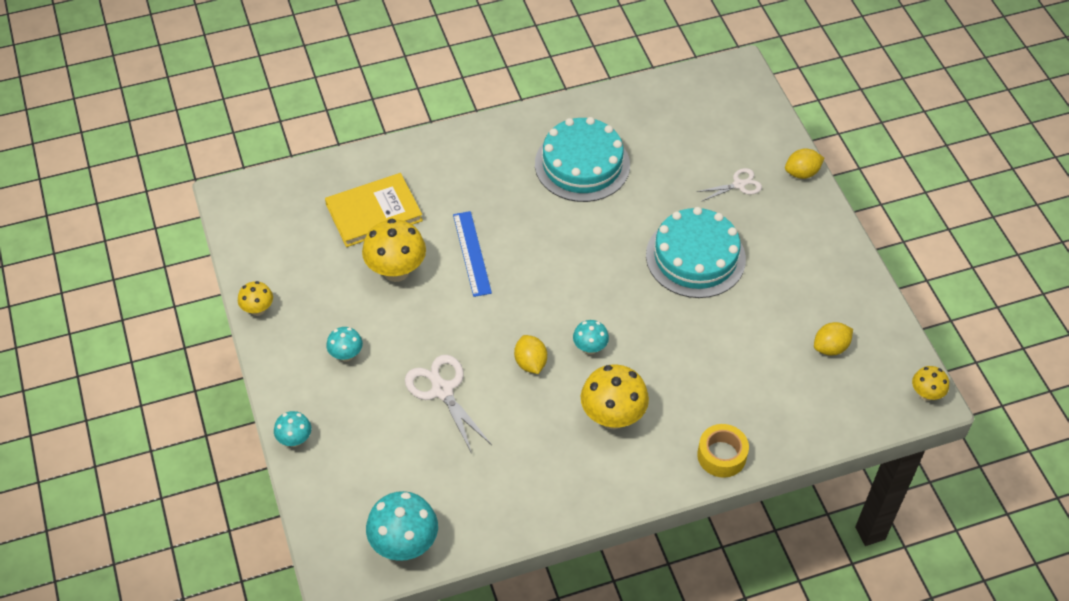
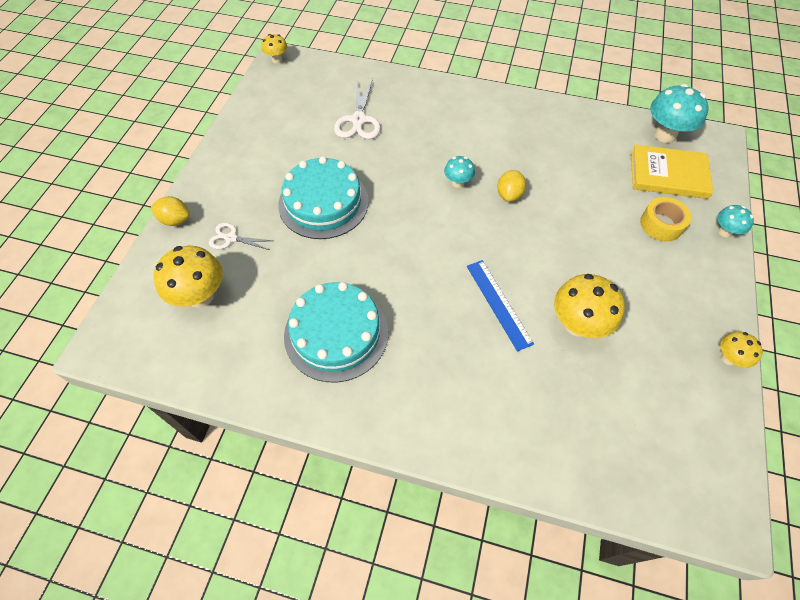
camera: 145 degrees left, 5 degrees up
(346, 355) = (657, 274): turquoise mushroom -> none
(374, 212) = (569, 400): yellow book -> yellow book (668, 174)
(442, 390) = (589, 209): white scissors -> white scissors (358, 120)
(471, 253) = (498, 303): blue ruler -> blue ruler turned 45 degrees counterclockwise
(612, 417) = (477, 136): yellow mushroom -> yellow mushroom (201, 296)
(721, 455) = (426, 88): yellow tape -> yellow tape (661, 224)
(830, 347) = (300, 106): yellow lemon -> none

